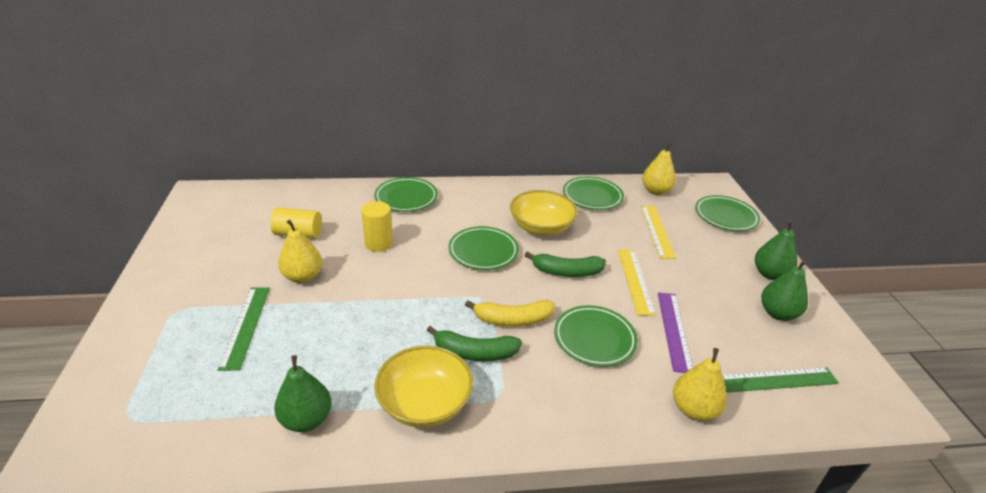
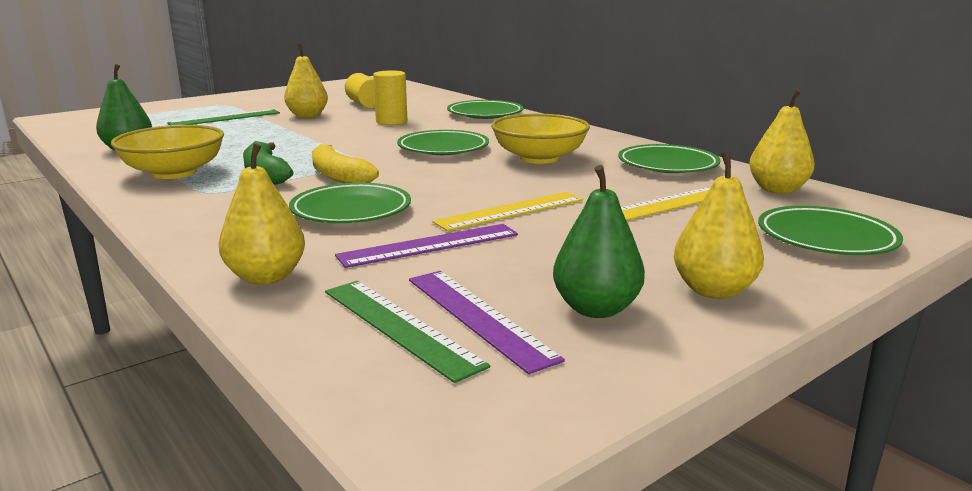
camera: 60 degrees right, 15 degrees down
(566, 272) = (467, 181): green banana -> none
(769, 274) = (713, 290): green pear -> yellow pear
(775, 350) = (478, 317): none -> purple ruler

